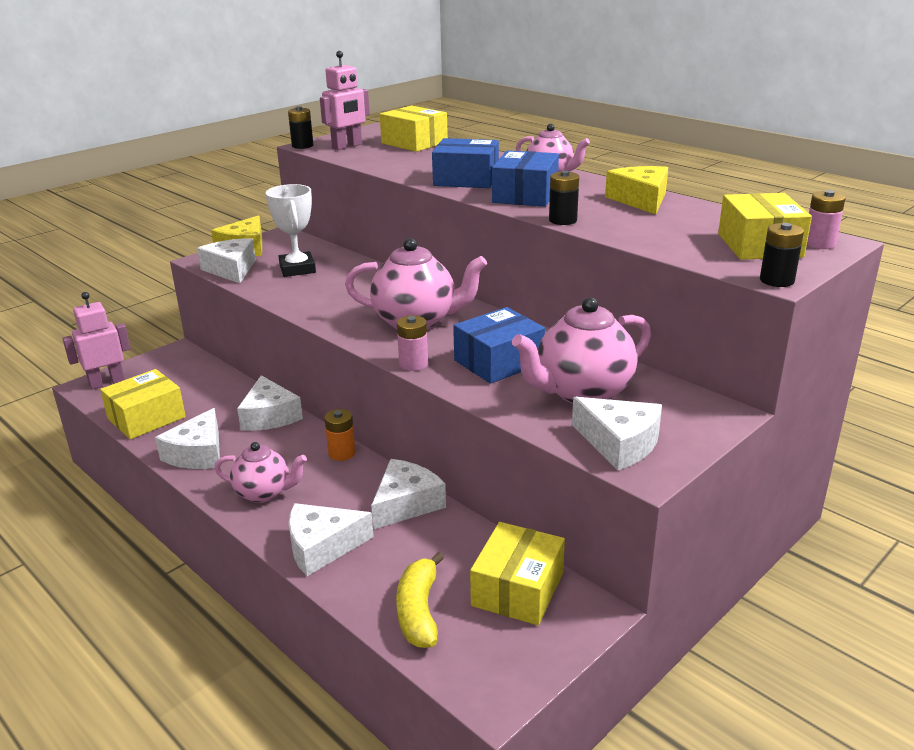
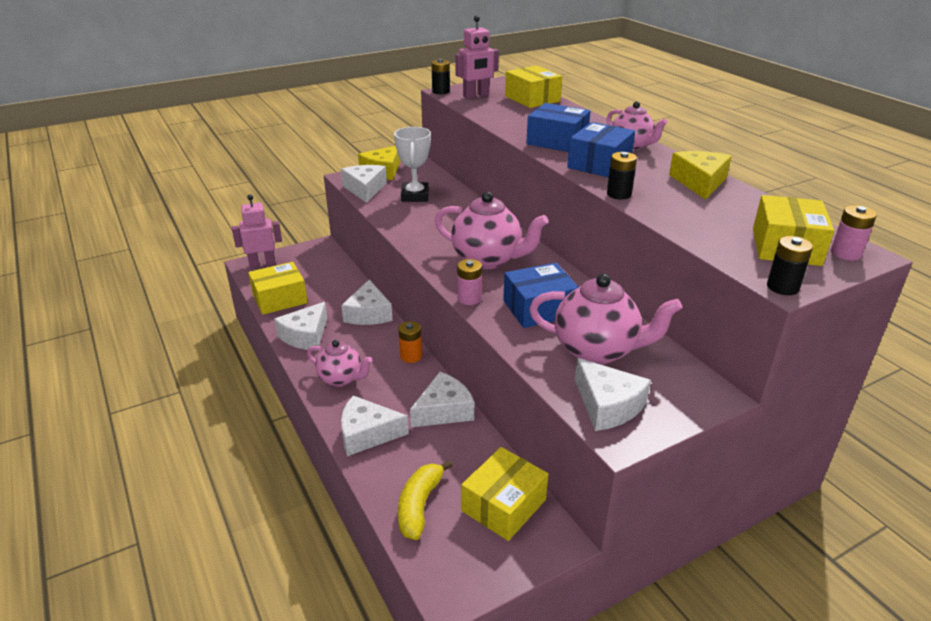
camera: 15 degrees right, 5 degrees up
(582, 392) = (597, 350): pink teapot -> pink teapot turned 150 degrees counterclockwise

